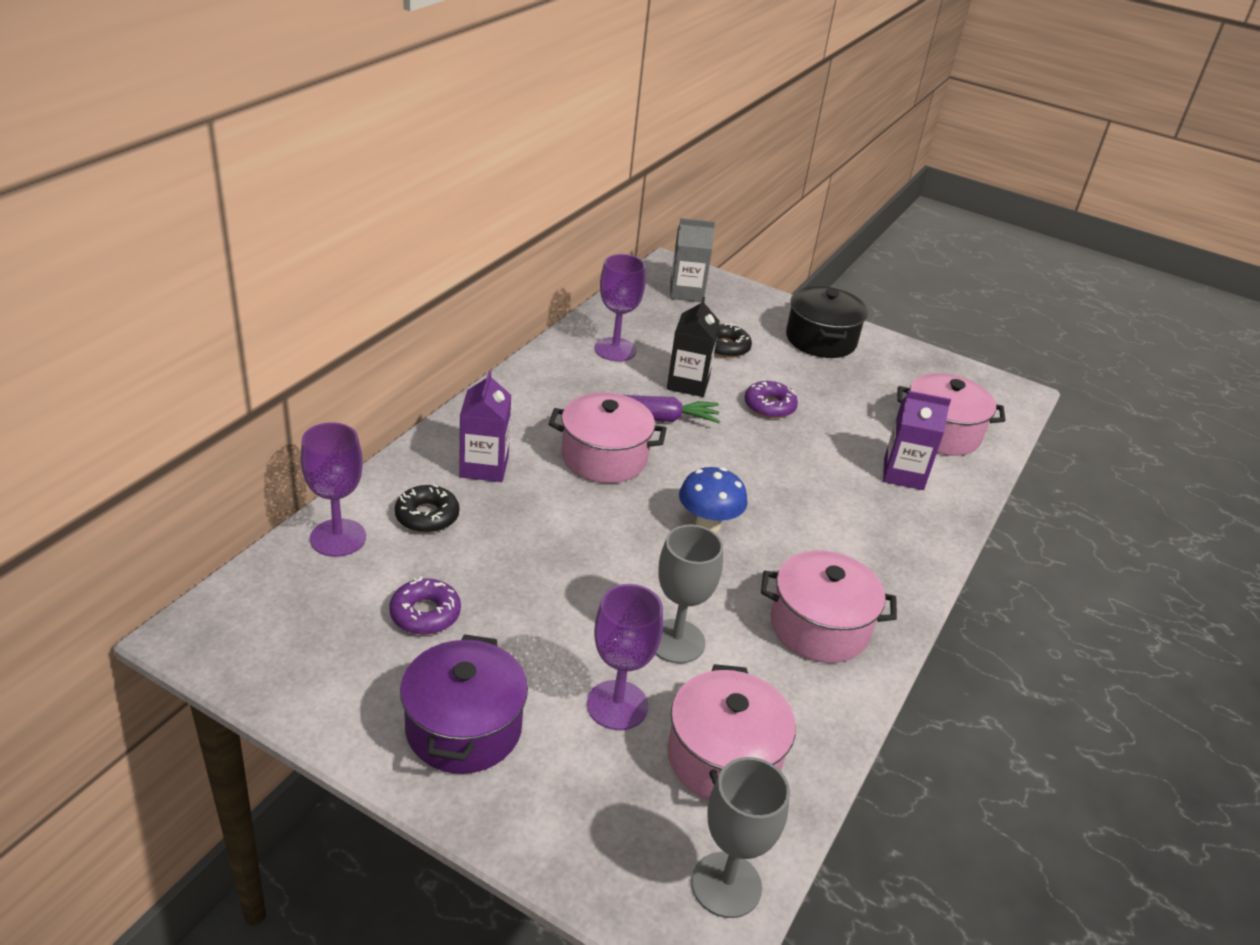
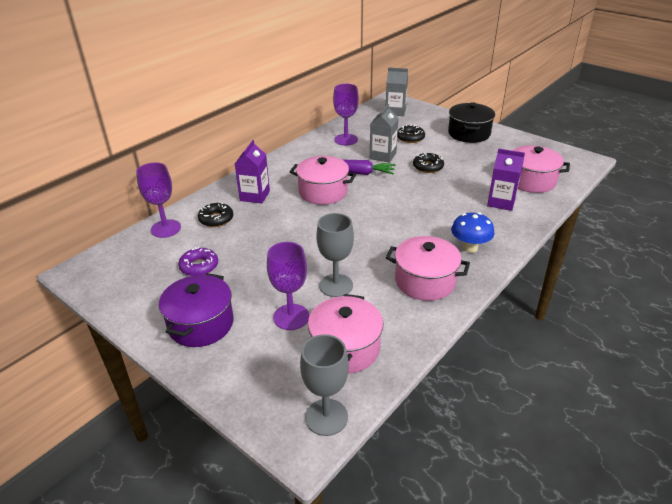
camera: 15 degrees right, 0 degrees up
(688, 383) = (383, 156): black carton -> grey carton
(708, 524) = (373, 226): blue mushroom -> blue mushroom (469, 248)
(769, 406) = (428, 167): purple donut -> black donut

